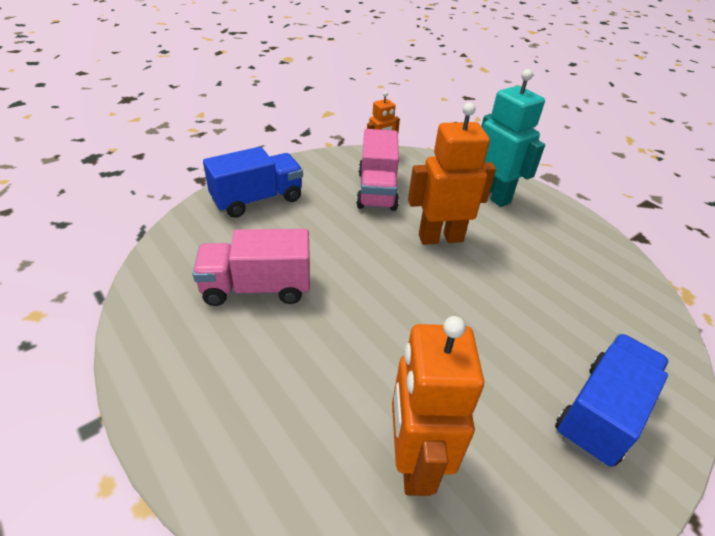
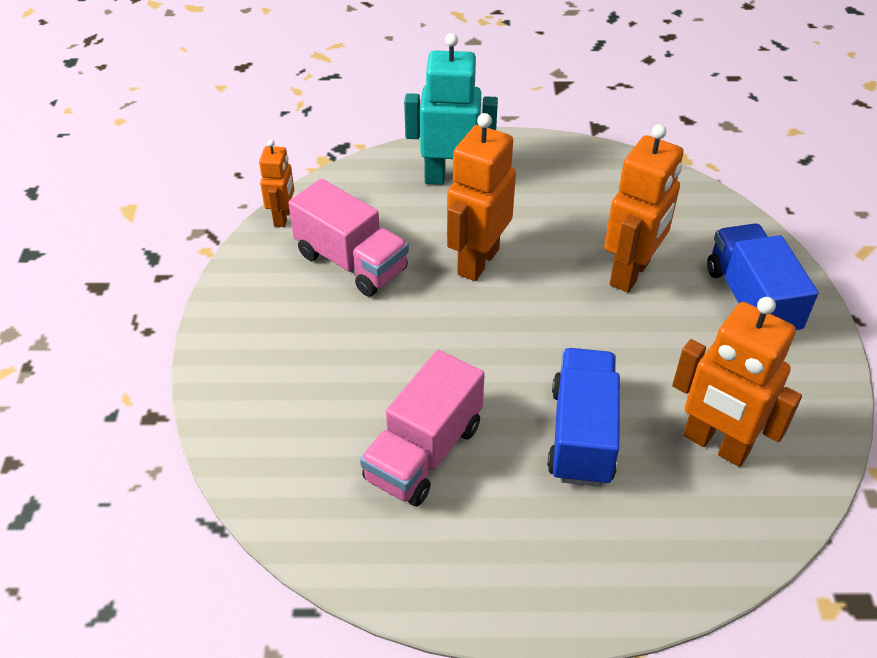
camera: 50 degrees left, 5 degrees up
(257, 200) = (263, 378): blue truck -> blue truck (581, 434)
(528, 318) = (630, 273): none -> orange robot

